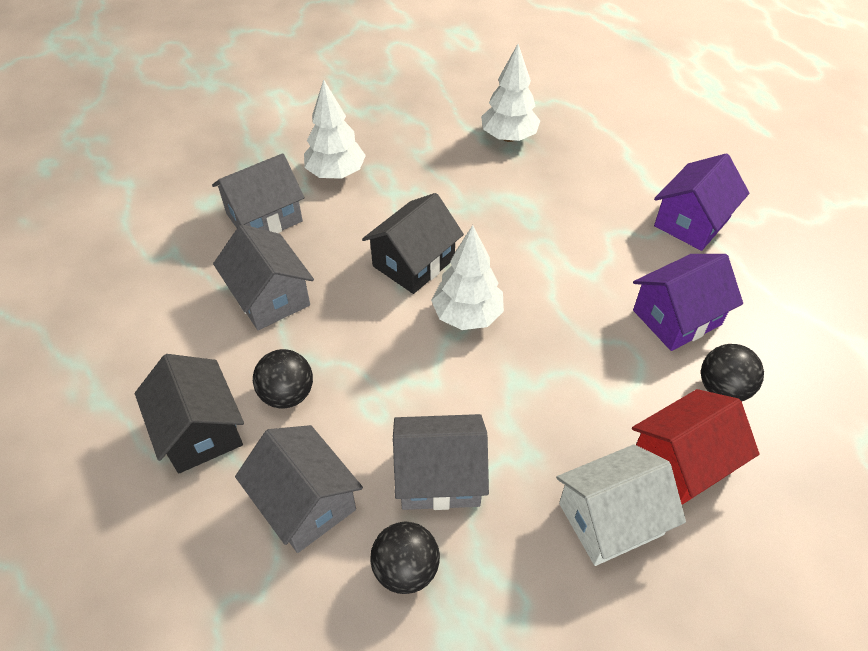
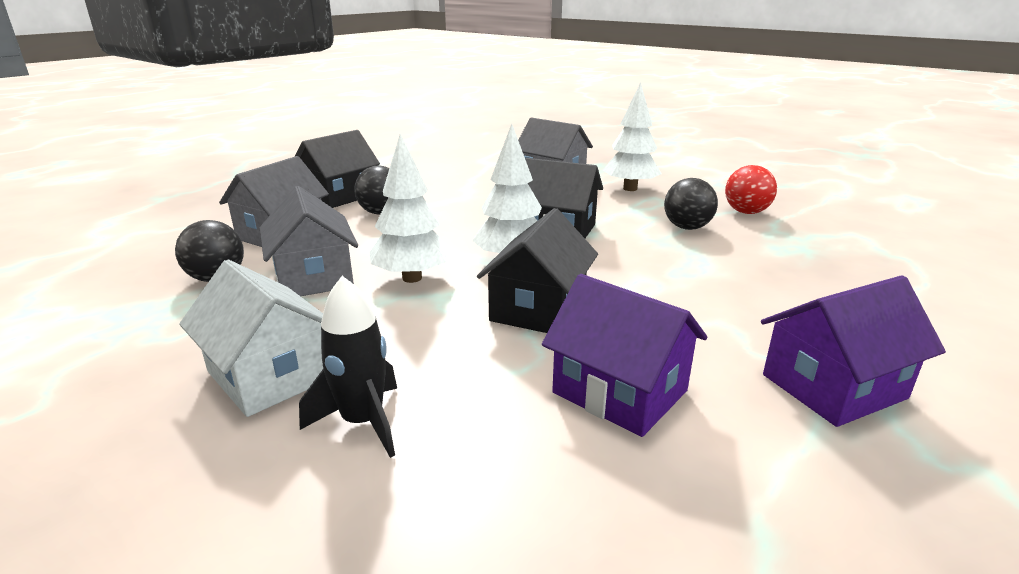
camera: 70 degrees right, 25 degrees down
(270, 297) = (473, 192): grey house -> none
(436, 129) = (746, 212): none -> red ball
(508, 137) = (794, 244): white tree -> white tree (412, 278)
(559, 324) = (538, 309): none -> black house
(682, 462) = (363, 422): red house -> black rocket
(691, 222) = (833, 386): purple house -> purple house turned 45 degrees counterclockwise
(723, 389) = (511, 450): black ball -> black ball (687, 227)

